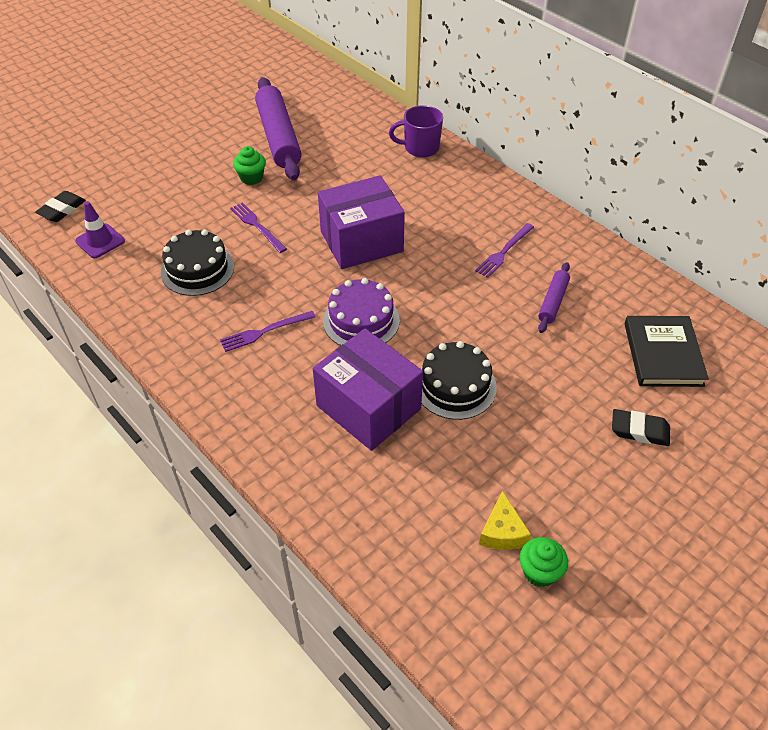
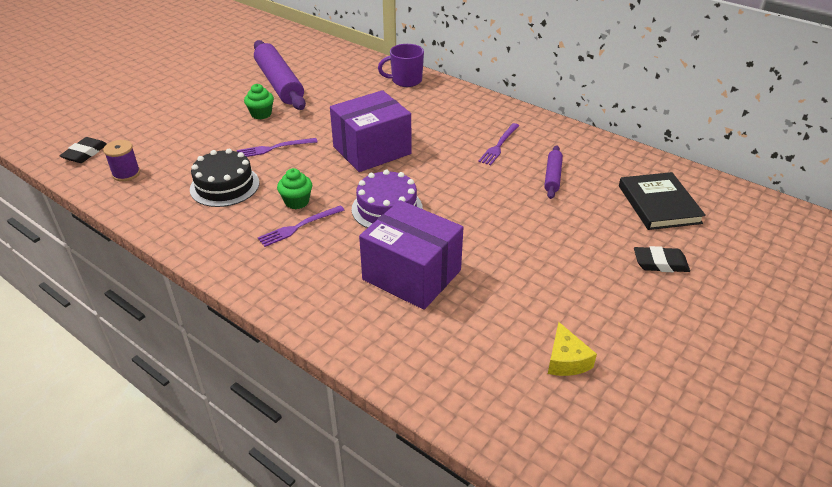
camera: 10 degrees left, 10 degrees down
(100, 241) = (126, 174): purple traffic cone -> purple spool
(257, 226) = (274, 148): purple fork -> purple fork turned 60 degrees counterclockwise
(455, 386) = (486, 249): black cake -> none
(539, 572) = (611, 389): green cupcake -> green cupcake (297, 202)

